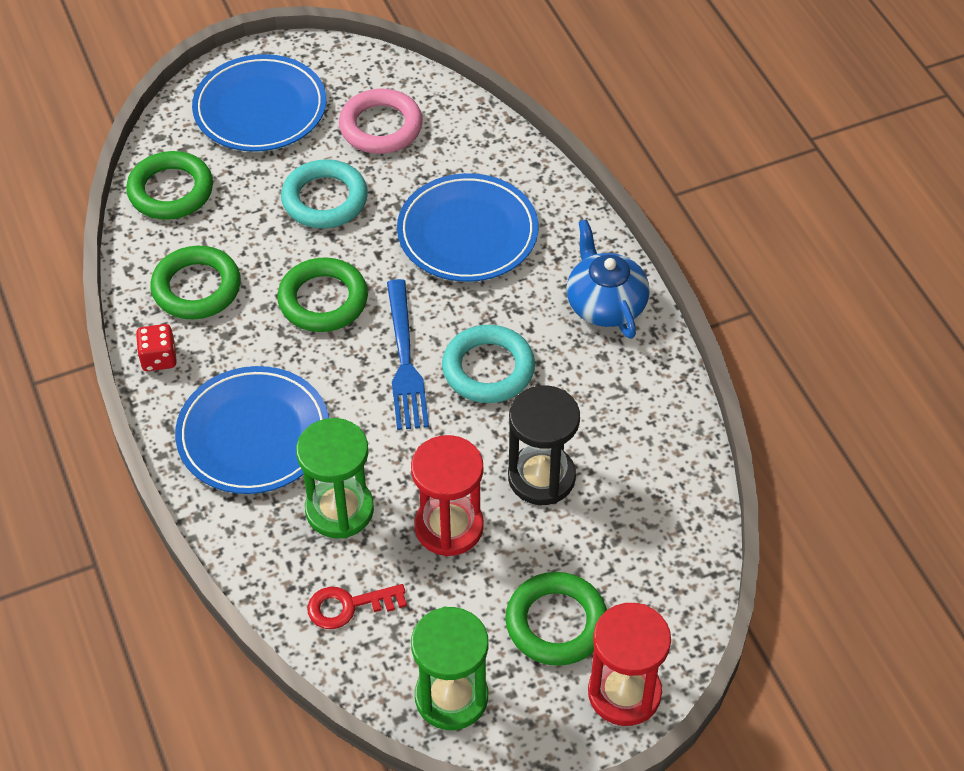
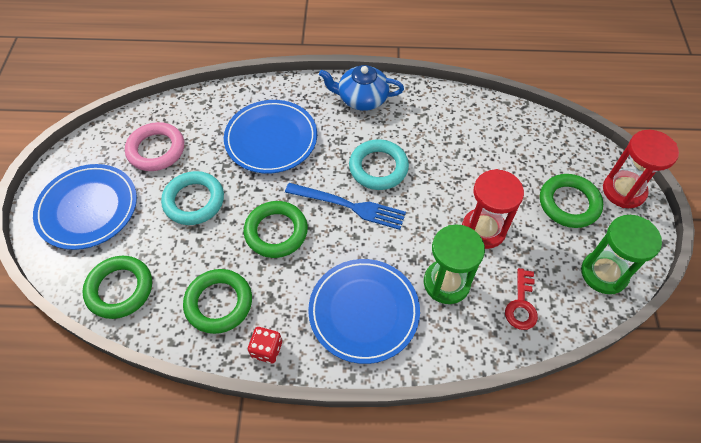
camera: 65 degrees left, 5 degrees up
(541, 477) = (467, 172): black hourglass -> none

